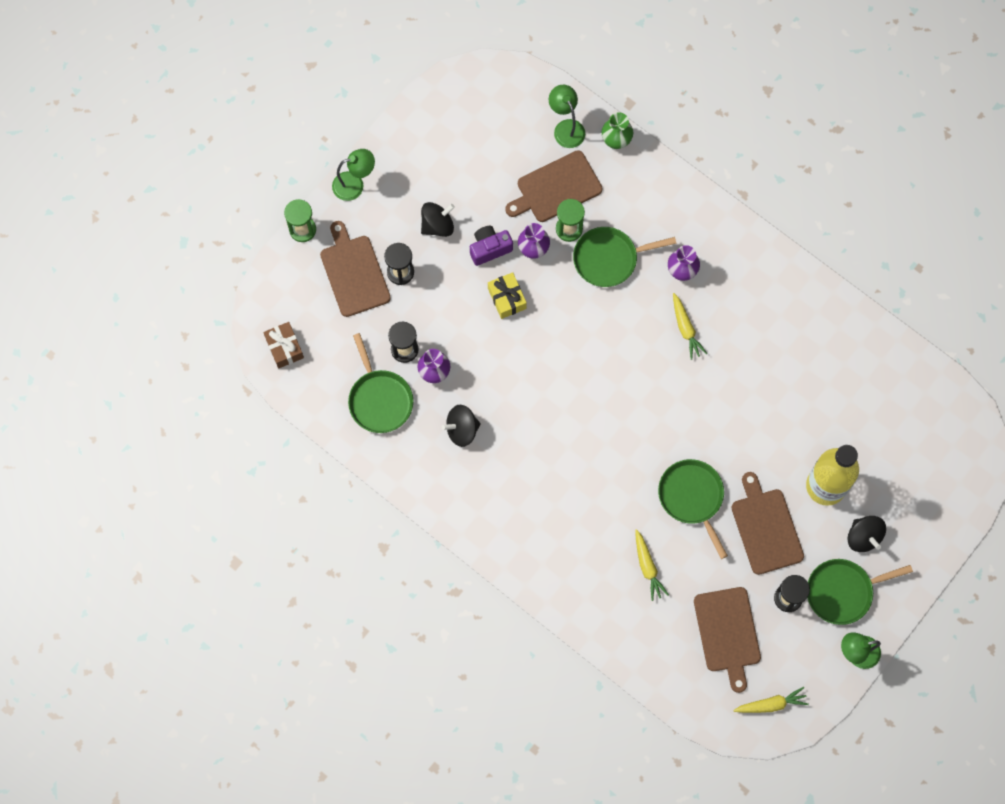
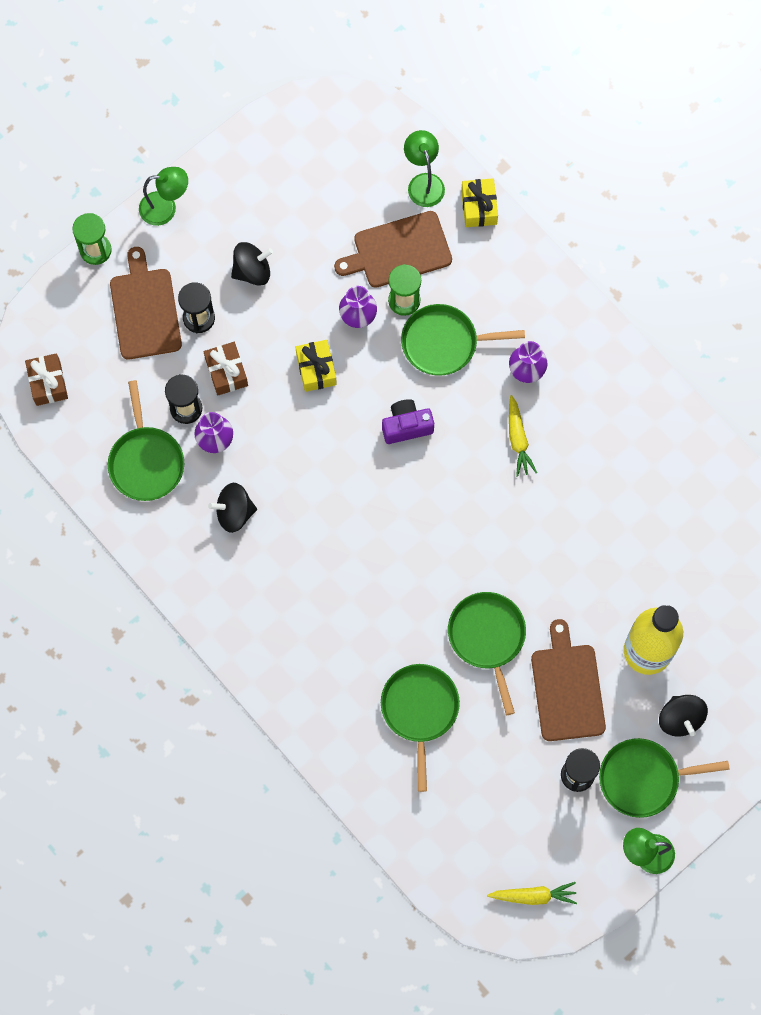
camera: 10 degrees right, 0 degrees up
(432, 313) = (226, 372): none -> brown gift
(489, 248) = (307, 308): purple camera -> purple camera (406, 426)
(616, 141) = (479, 207): green vase -> yellow gift
(647, 567) = (419, 710): yellow carrot -> green pan
(727, 633) = (498, 803): brown cutting board -> none

